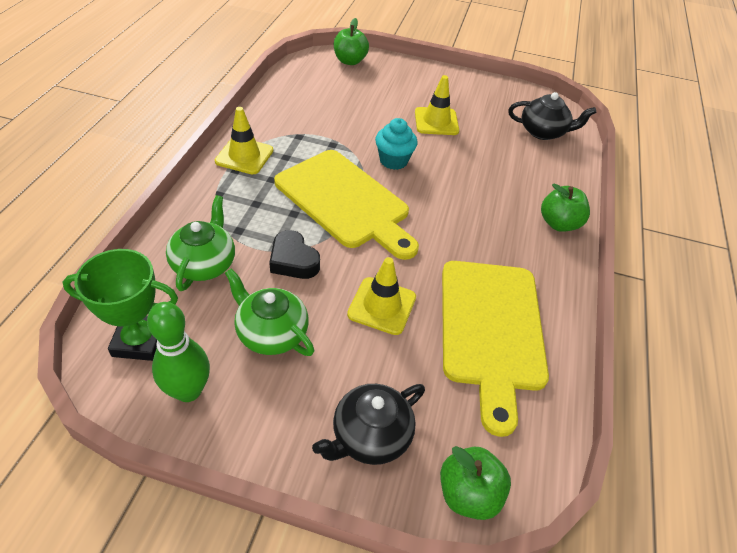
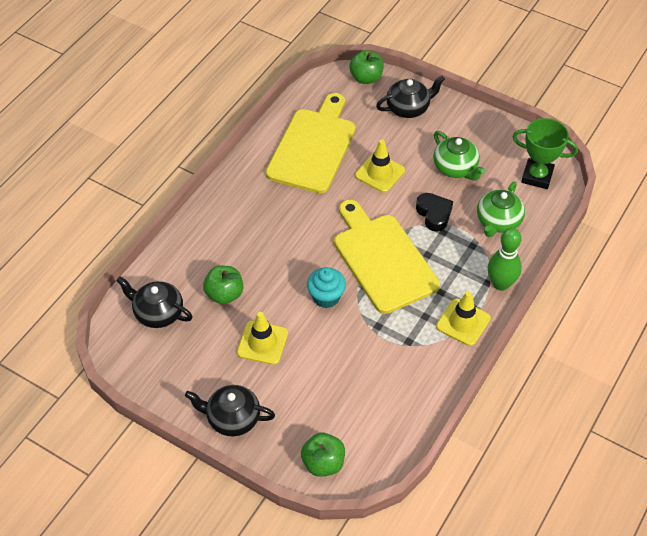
camera: 160 degrees left, 5 degrees up
(188, 391) = (506, 145): green bowling pin -> green bowling pin (500, 284)
(433, 77) = (232, 418): none -> black teapot
(559, 223) = (214, 212): green apple -> green apple (224, 294)

